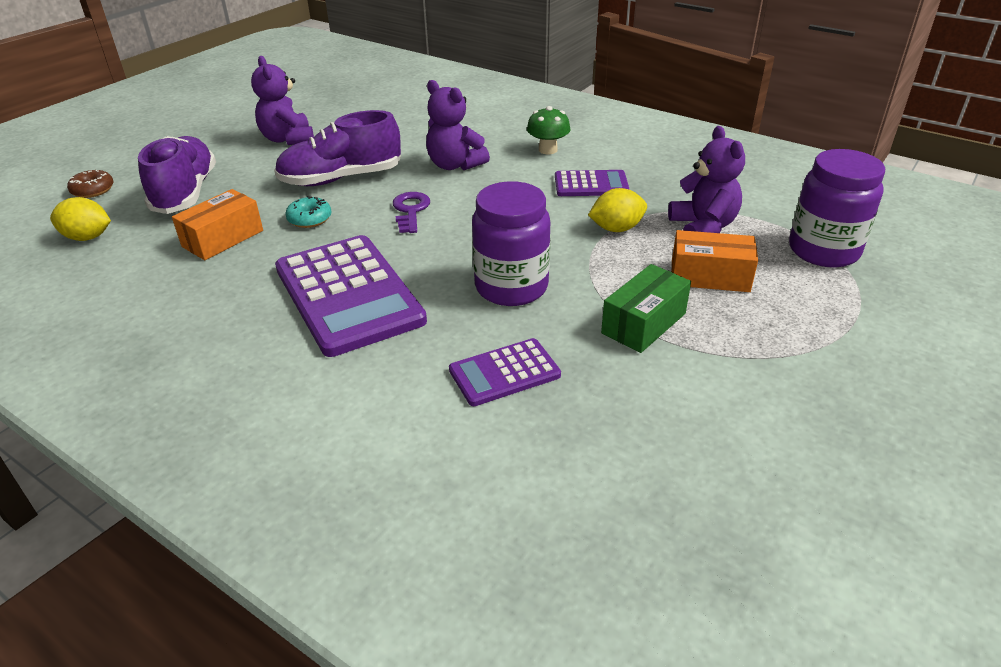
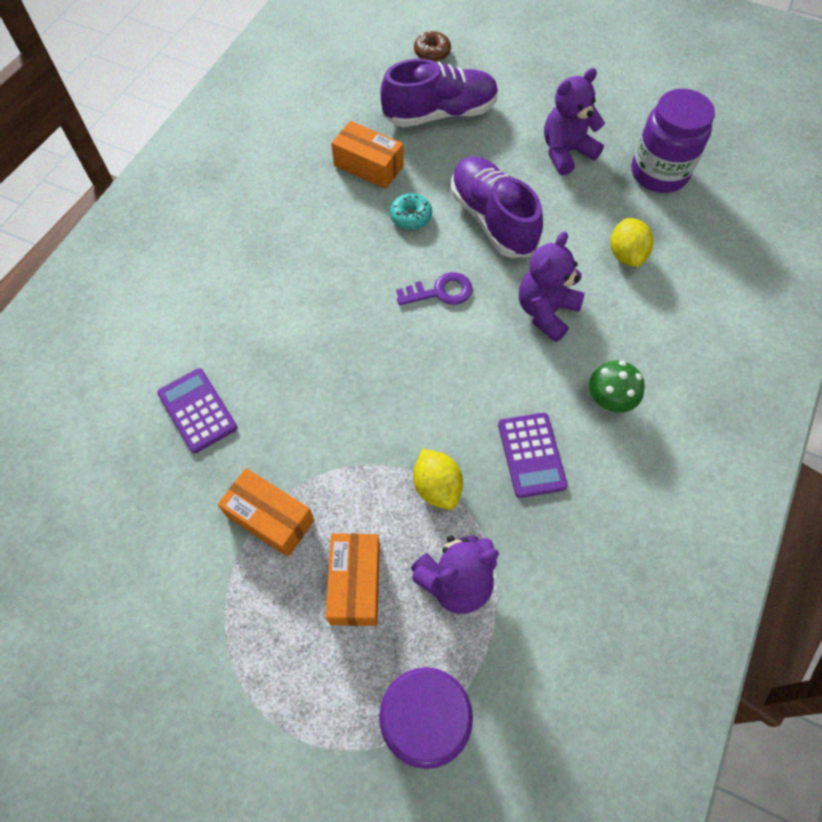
camera: 80 degrees right, 25 degrees up
(88, 237) = (357, 81): yellow lemon -> yellow lemon (626, 255)
(348, 295) = (295, 277): purple calculator -> none
(511, 287) = (317, 399): purple jar -> purple jar (659, 173)
(643, 323) = (270, 518): green box -> orange box

